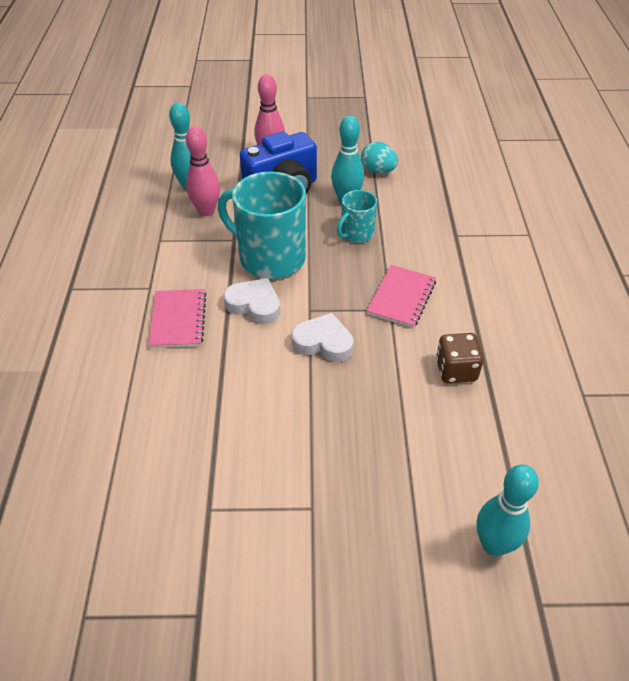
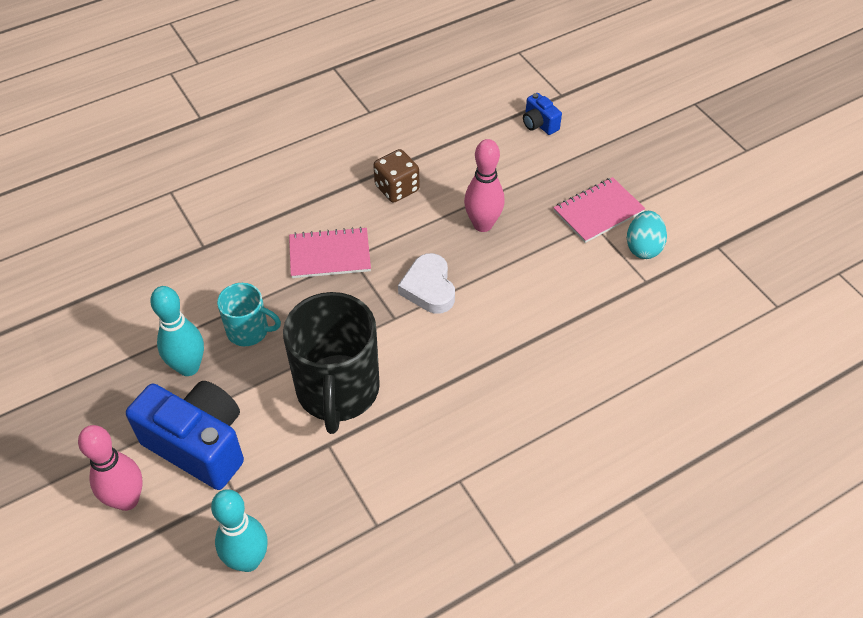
camera: 120 degrees left, 5 degrees up
(178, 320) = (484, 421): pink notebook -> pink notebook (598, 211)
(206, 211) = (291, 507): pink bowling pin -> pink bowling pin (482, 224)
(254, 305) = (418, 366): white heart -> none
(270, 258) = (337, 390): turquoise mug -> black mug
(378, 171) = (107, 361): turquoise egg -> turquoise egg (643, 247)
(493, 545) = (539, 124): turquoise bowling pin -> blue camera

